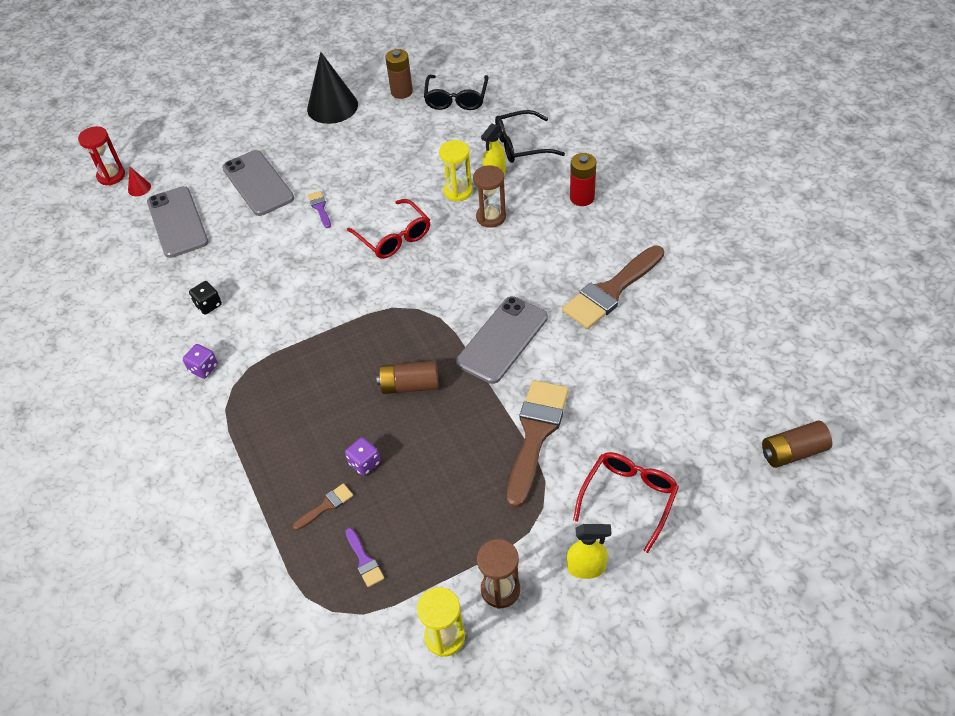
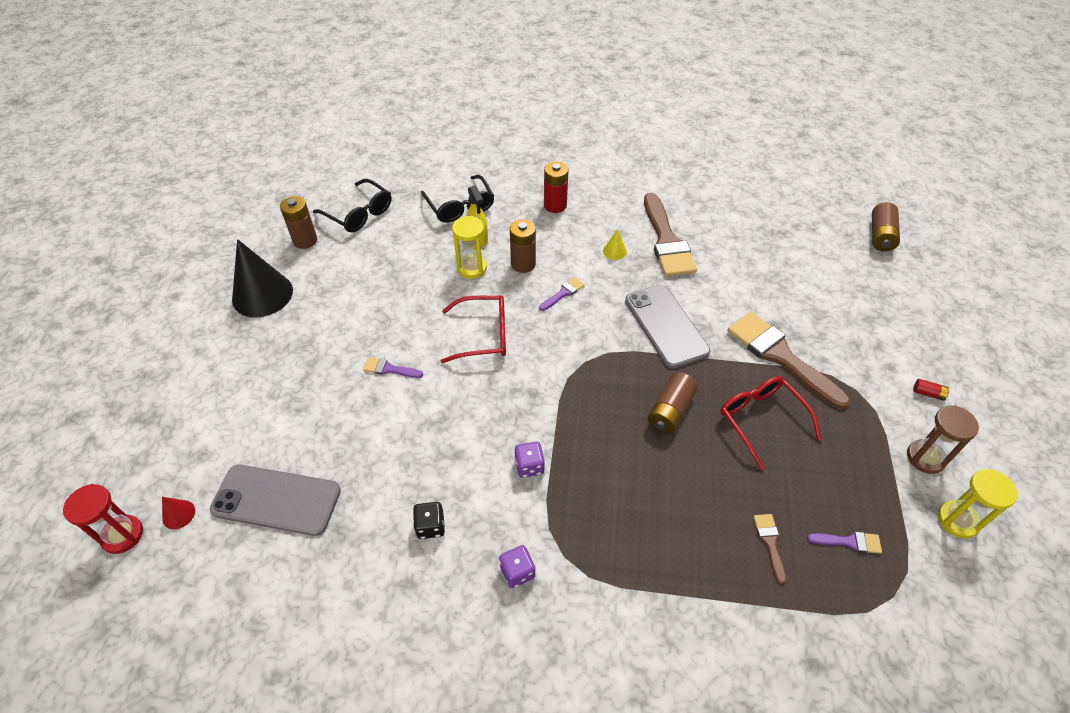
camera: 60 degrees left, 0 degrees up
(258, 183) = (299, 401): grey phone -> none
(364, 463) = (737, 488): purple dice -> purple dice (529, 466)
(480, 258) = (563, 293): none -> purple brush
(491, 217) = (523, 264): brown hourglass -> brown battery
(521, 145) = (460, 206): black glasses -> black glasses turned 45 degrees counterclockwise
(562, 263) = (614, 251): none -> yellow cone
(586, 568) = (928, 393): yellow spray bottle -> red battery
(629, 498) = (875, 336): red glasses -> red glasses (761, 420)

